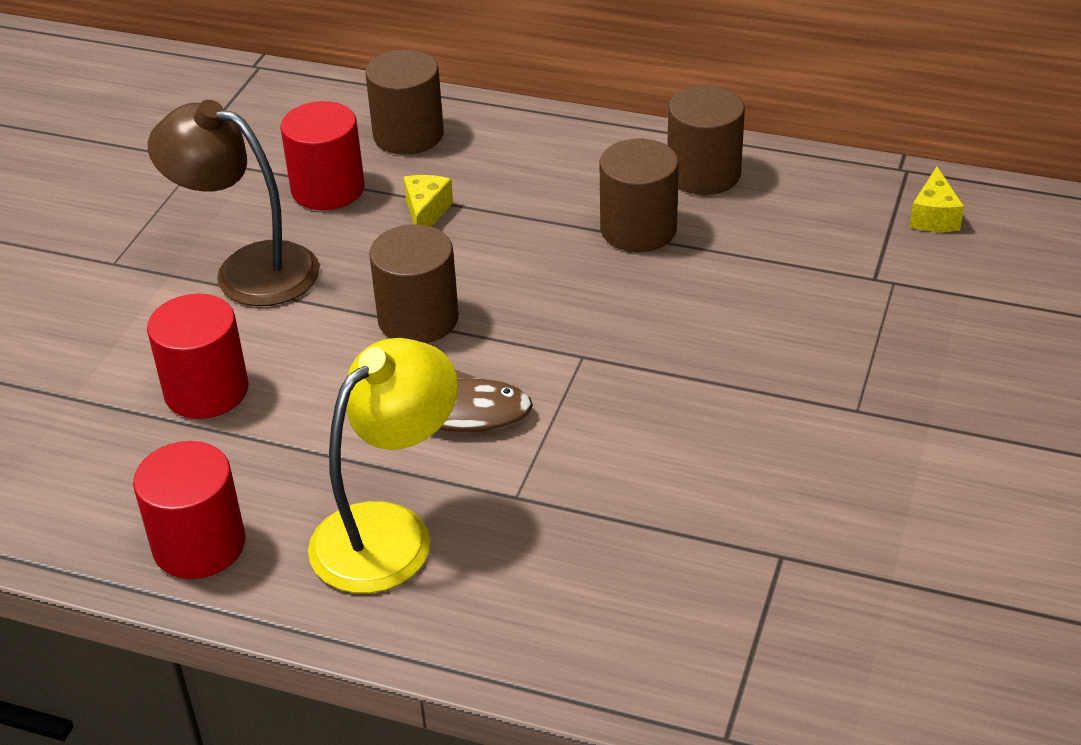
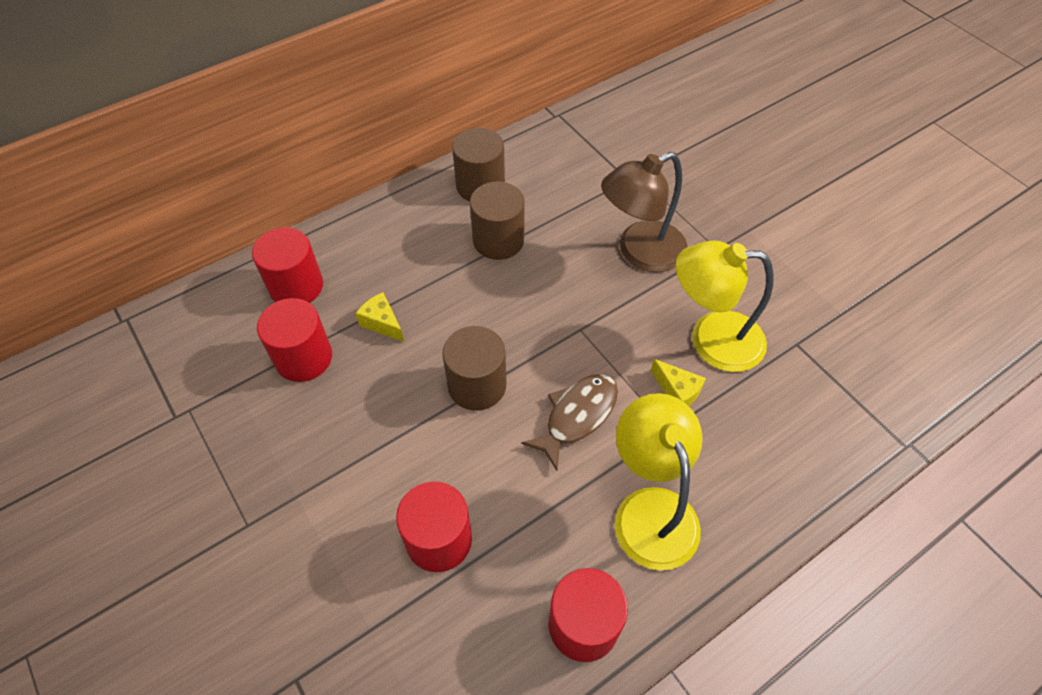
camera: 55 degrees left, 15 degrees up
(248, 269) = (339, 447): brown lamp -> brown lamp (640, 252)
(408, 135) = (296, 286): brown cylinder -> red cylinder
(694, 472) = (711, 340): none -> yellow lamp
(934, 216) = (603, 129): yellow cheese -> yellow cheese (677, 391)

